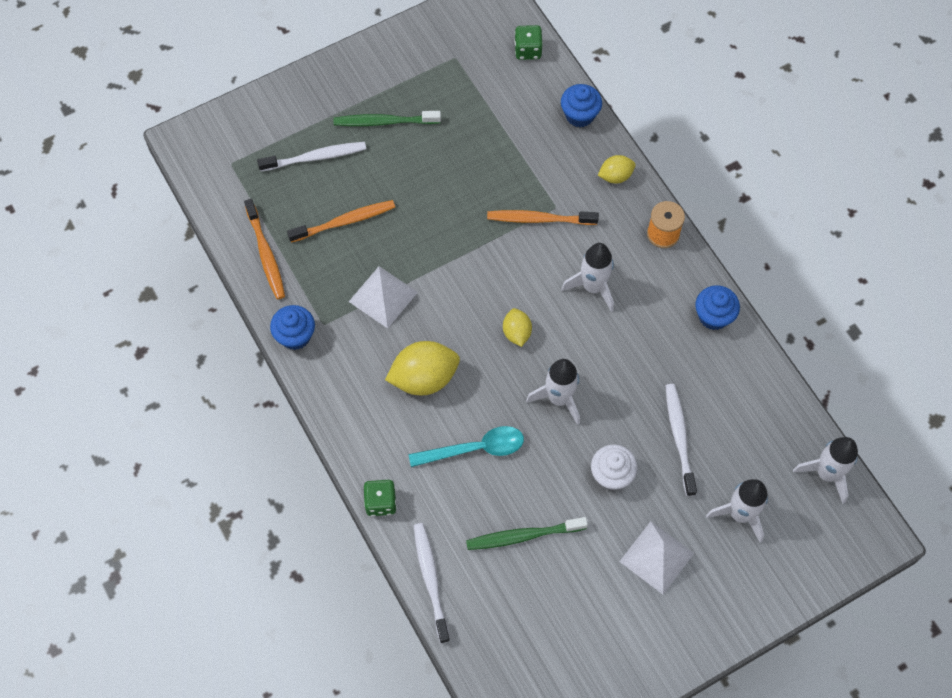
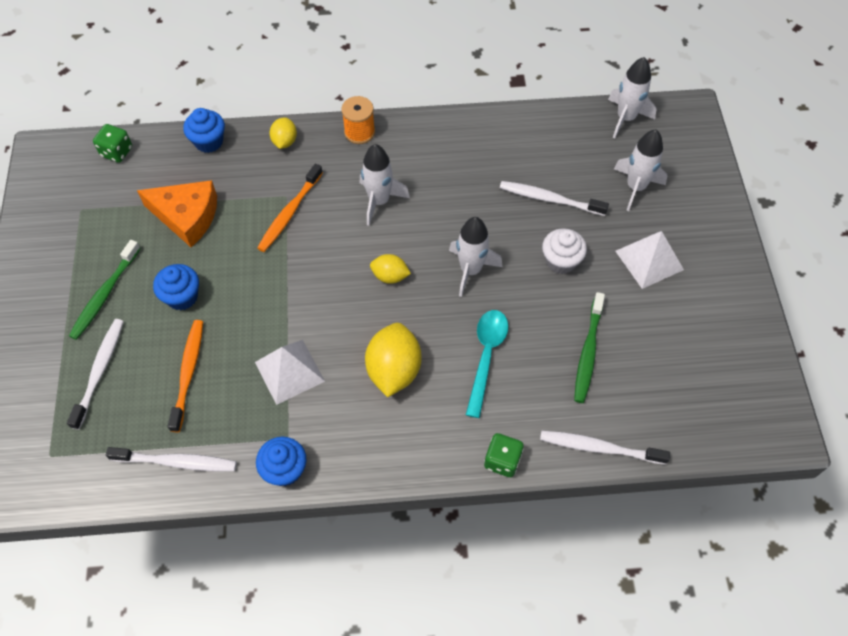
camera: 65 degrees left, 5 degrees down
(266, 254) = (176, 462): orange toothbrush -> white toothbrush
(491, 140) = (187, 216): none -> orange cheese
(713, 316) = (454, 131): blue cupcake -> blue cupcake (182, 297)

